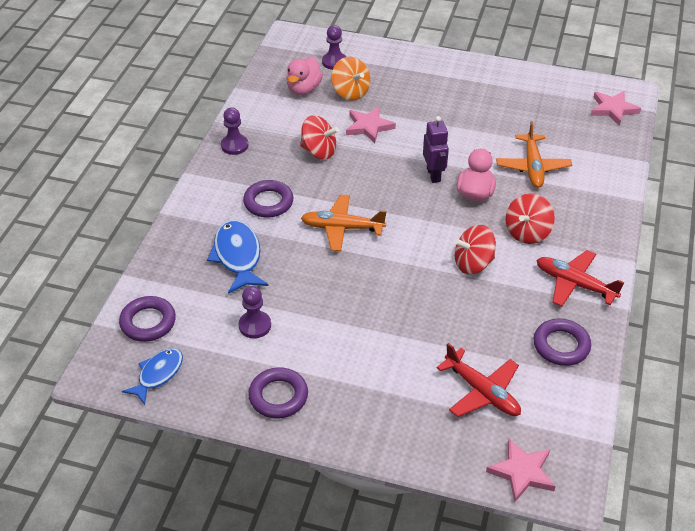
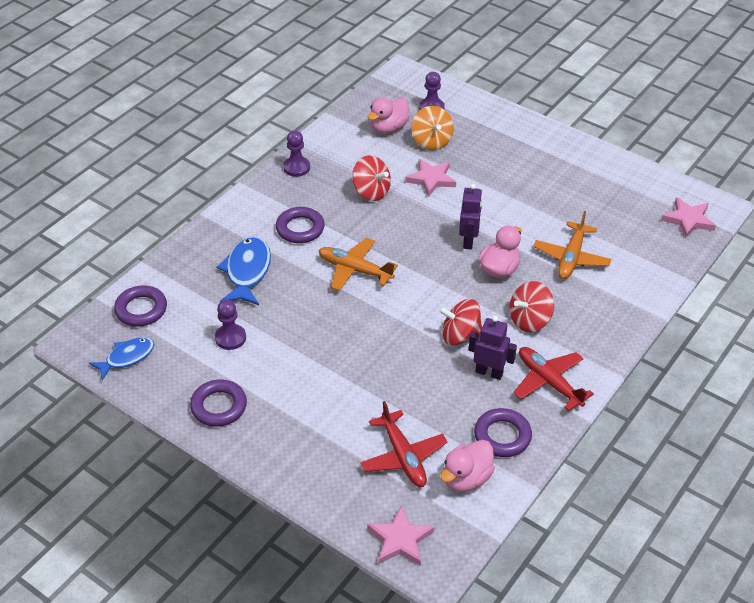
camera: 20 degrees right, 0 degrees up
(517, 290) = (489, 372): none -> purple robot
(550, 395) = (466, 478): none -> pink duck

